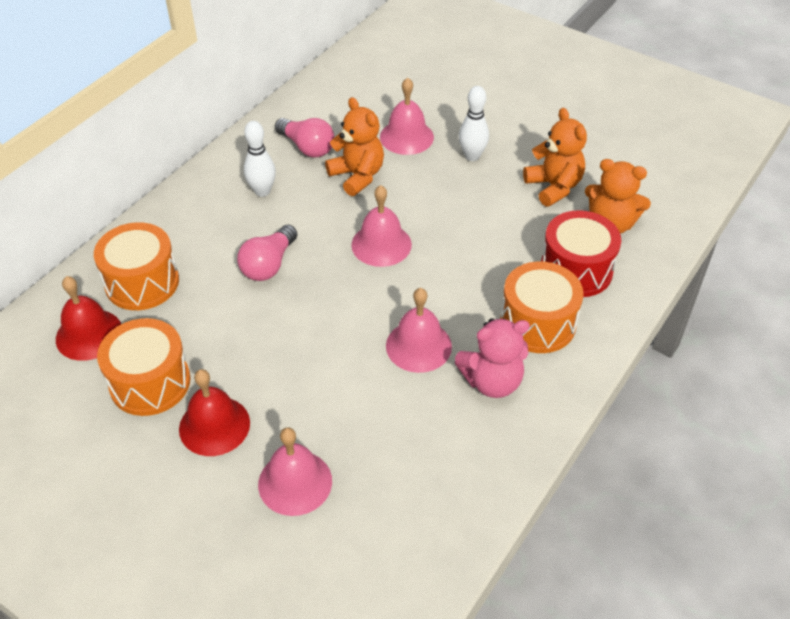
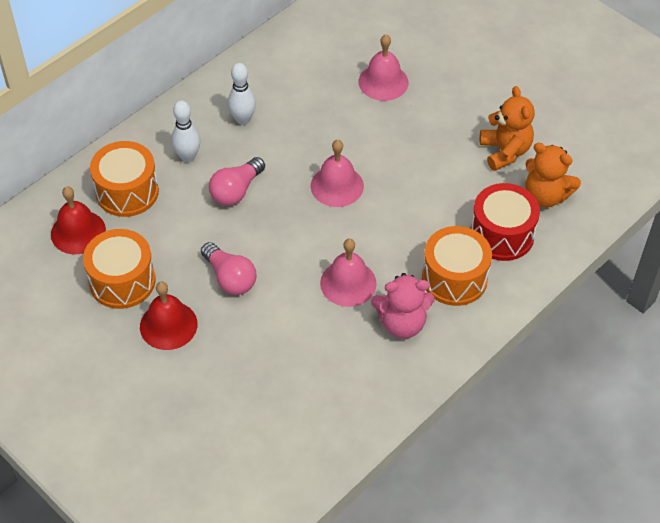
camera: 10 degrees right, 5 degrees up
(295, 482) = (224, 381): pink bell -> none
(307, 147) = (290, 80): pink light bulb -> pink light bulb (230, 278)
(357, 176) = (330, 116): orange teddy bear -> none
(472, 156) = (438, 110): white bowling pin -> white bowling pin (188, 157)

